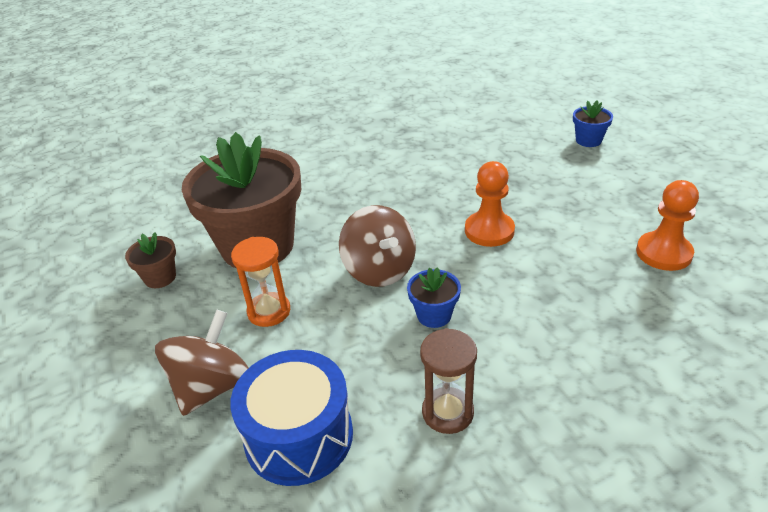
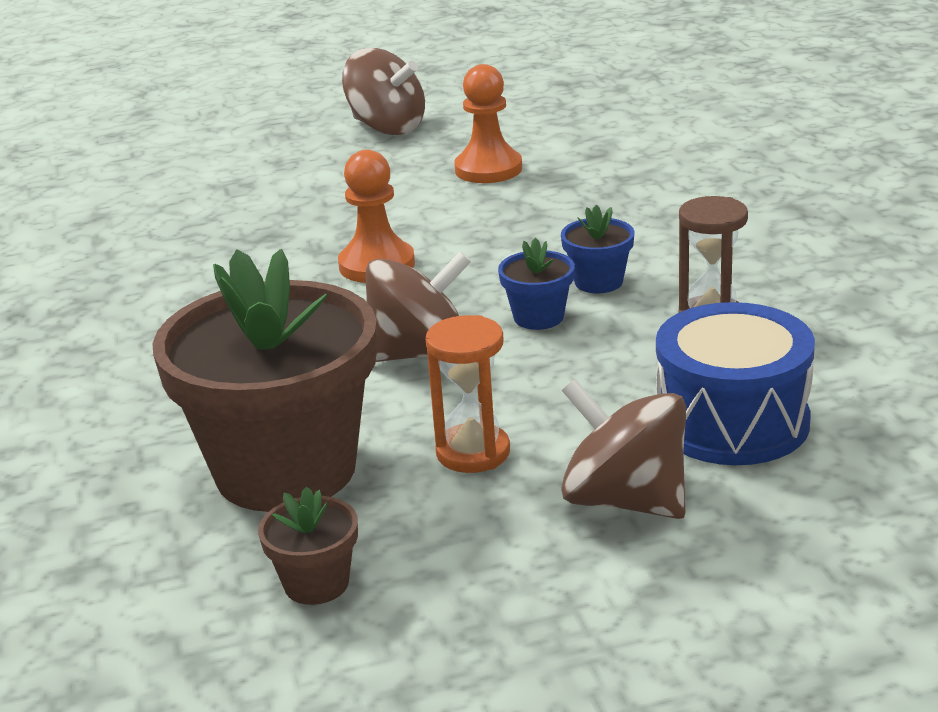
camera: 80 degrees left, 10 degrees down
(588, 140) = (205, 175): blue flower pot -> blue flower pot (598, 282)
(709, 192) = (387, 127): none -> brown spinning top

